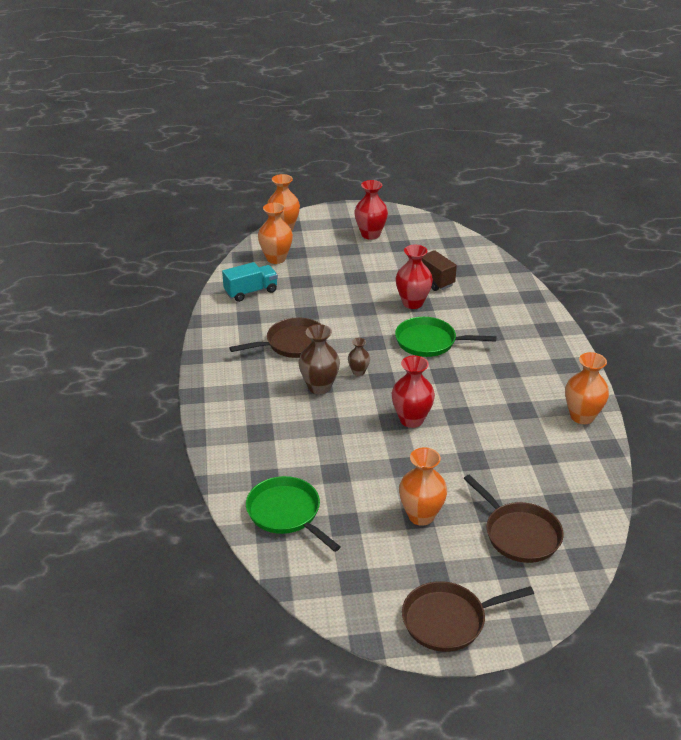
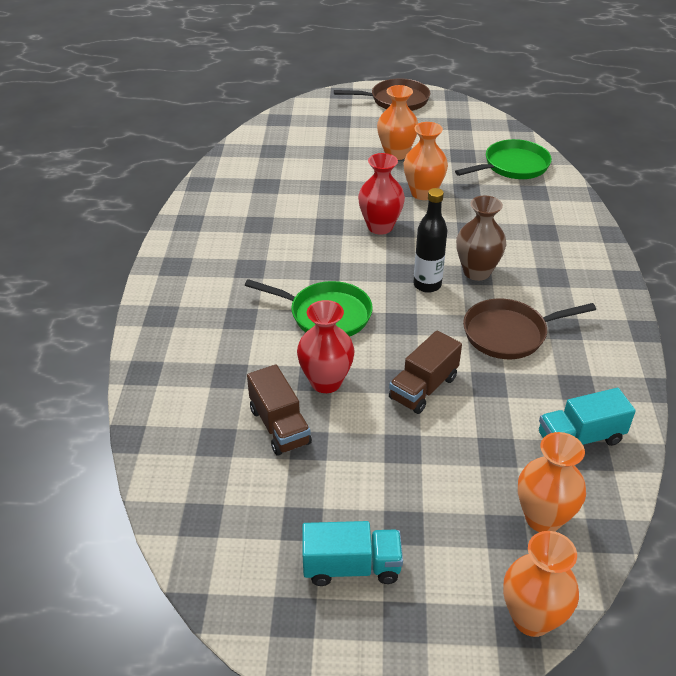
camera: 170 degrees left, 5 degrees up
(286, 513) = (513, 166): green pan -> green pan turned 90 degrees counterclockwise
(349, 306) = (423, 388): none -> brown truck
(358, 372) = (427, 285): brown vase -> black bottle
(370, 234) = (351, 567): red vase -> turquoise truck
(519, 534) = (320, 136): brown pan -> none
(582, 416) = (201, 211): orange vase -> orange vase (423, 193)

